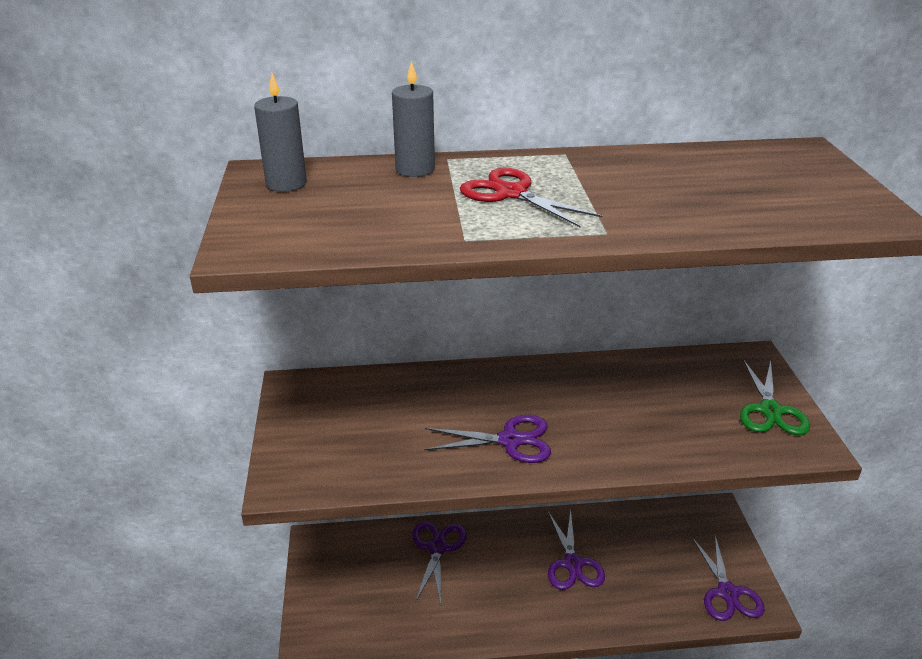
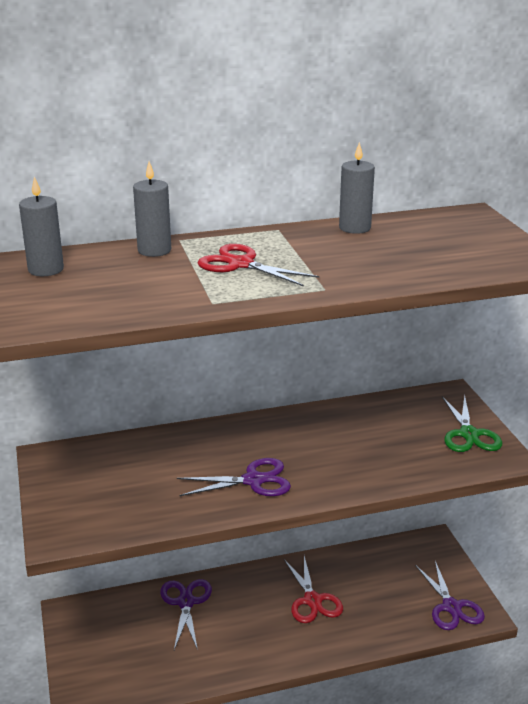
camera: 10 degrees left, 5 degrees down
(572, 564) = (312, 600): purple scissors -> red scissors
(657, 158) = (354, 228): none -> grey candle

